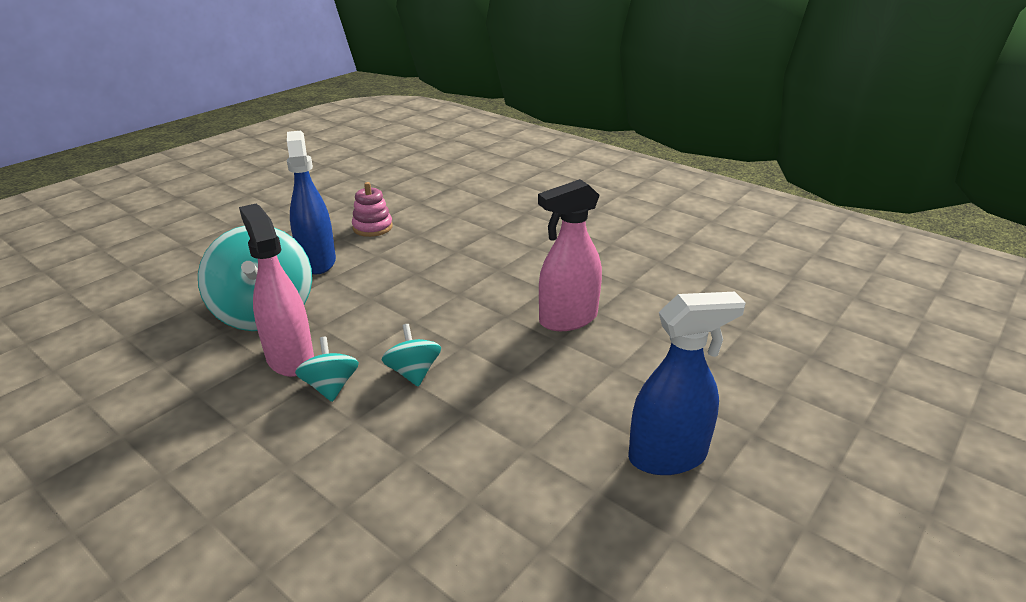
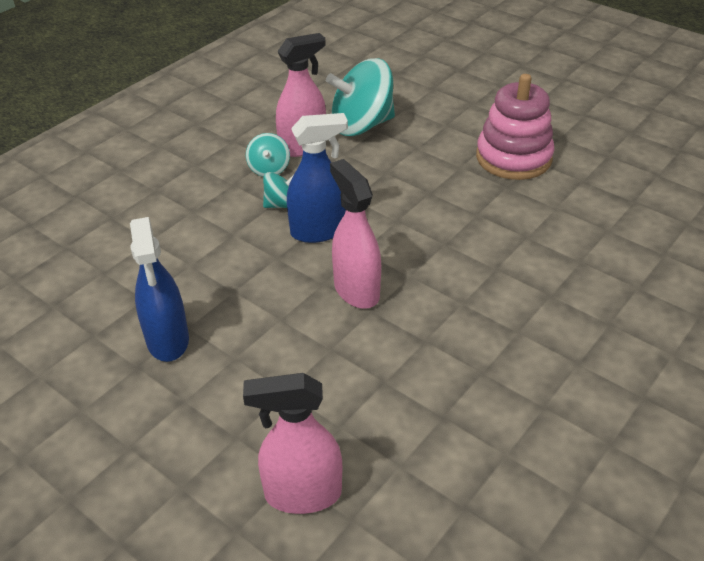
camera: 90 degrees right, 10 degrees up
(317, 261) = (442, 137): blue spray bottle -> blue spray bottle (319, 231)
(331, 387) = (269, 169): turquoise spinning top -> turquoise spinning top turned 105 degrees clockwise
(372, 227) = (513, 158): pink stacking toy -> pink stacking toy, size x1.90
(825, 349) = (302, 494): none -> pink spray bottle

